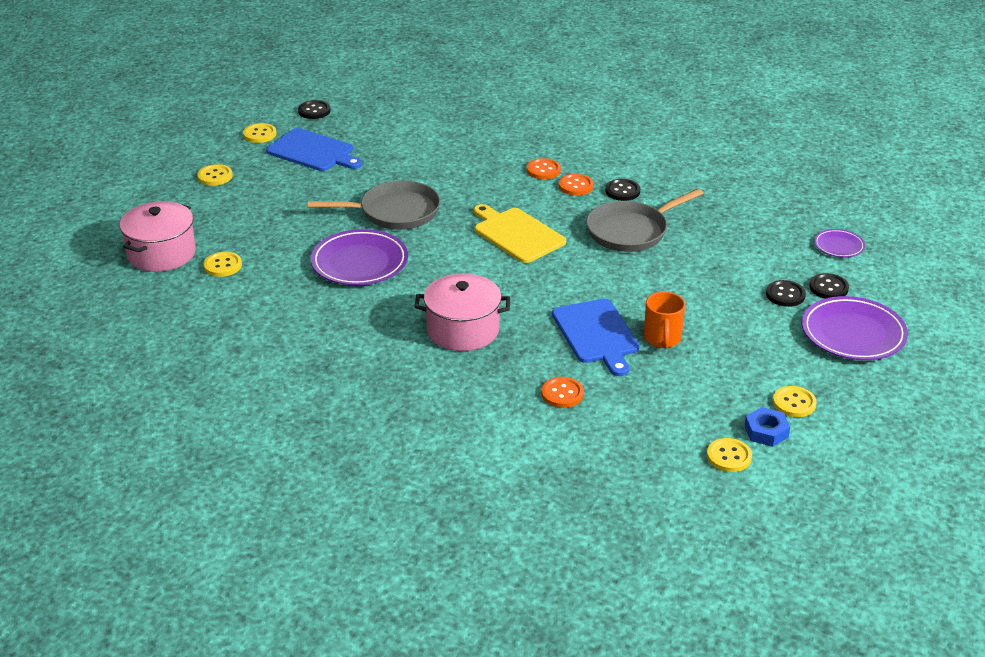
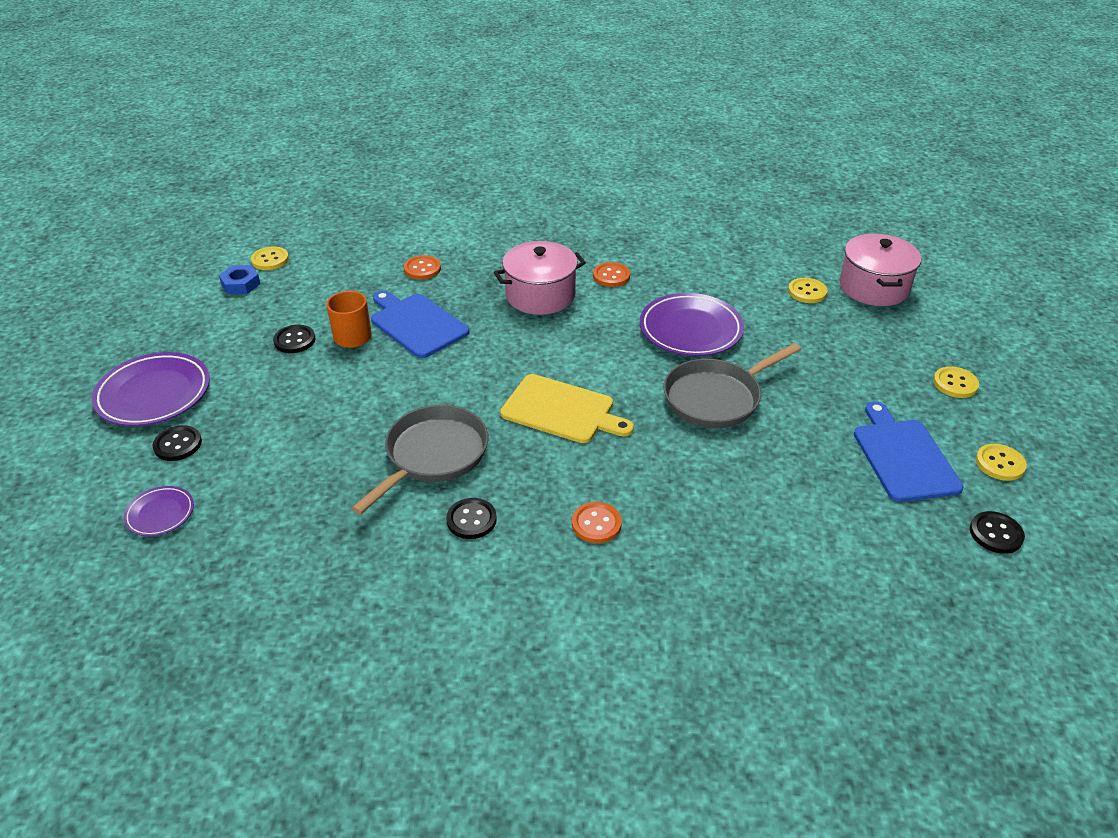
camera: 155 degrees right, 5 degrees up
(313, 151) = (903, 457): blue cutting board -> blue cutting board turned 75 degrees clockwise
(576, 186) = (537, 508): orange button -> orange button (611, 276)
(785, 295) = (230, 420): black button -> black button (294, 340)
(794, 403) = (217, 312): yellow button -> none

